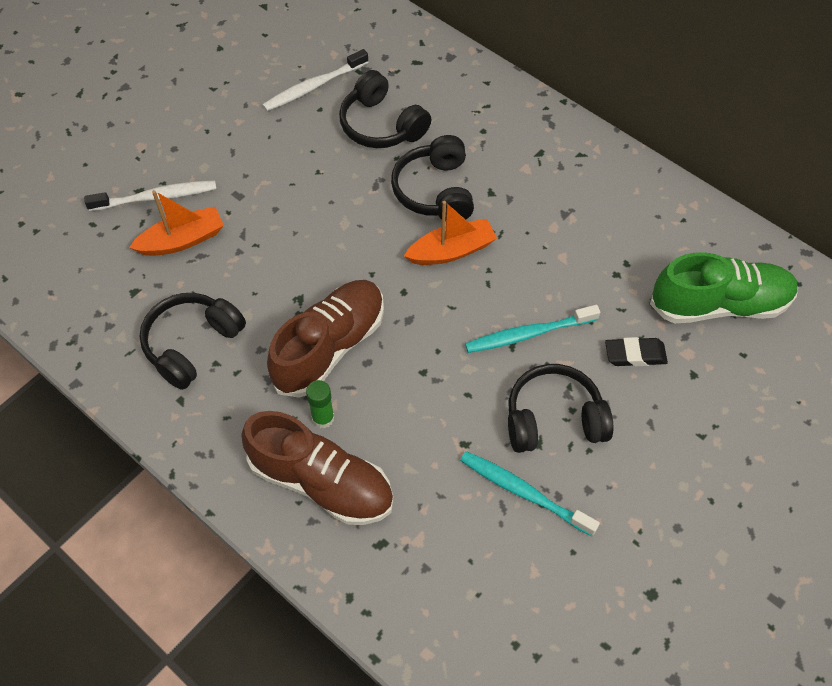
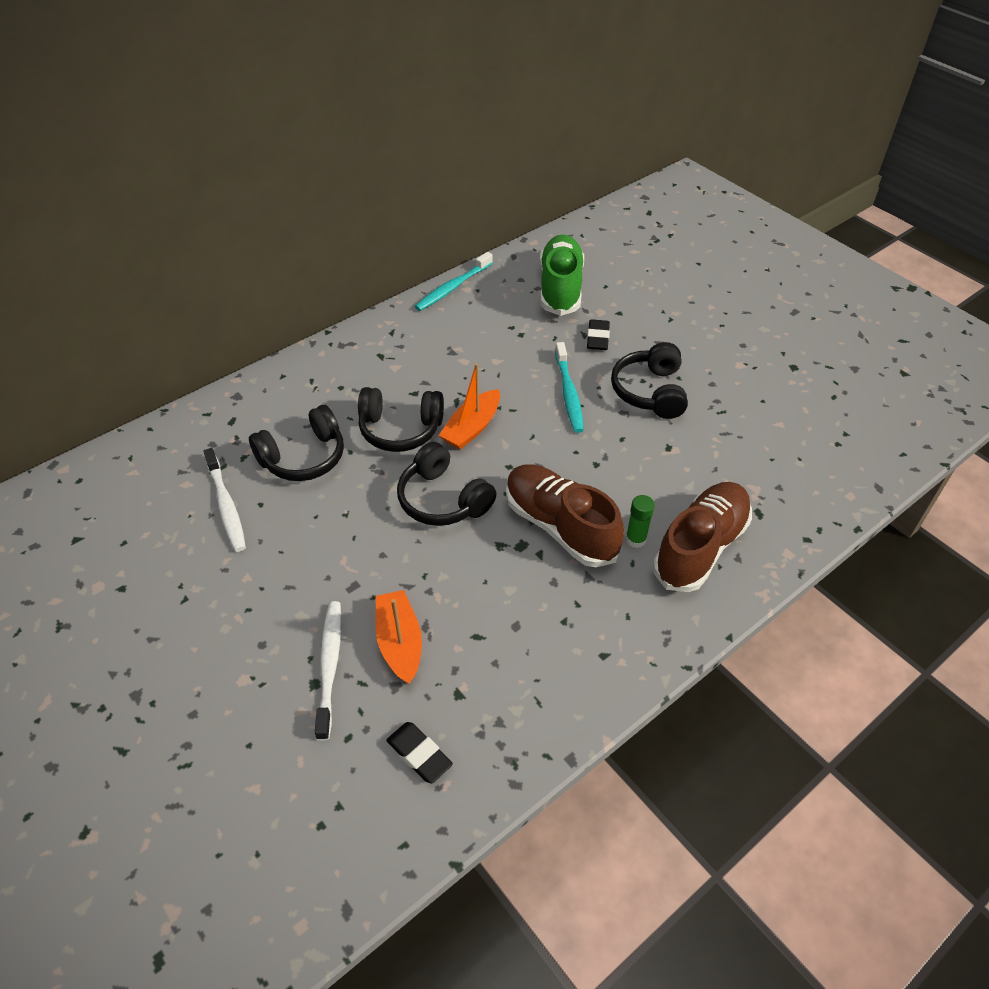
camera: 80 degrees left, 10 degrees down
(78, 274) = (419, 754): none -> black eraser
(192, 344) = (538, 640): black headphones -> black headphones (443, 499)
(451, 251) = (472, 428): orange boat -> orange boat turned 135 degrees counterclockwise
(524, 492) = (713, 419): turquoise toothbrush -> turquoise toothbrush (452, 287)

